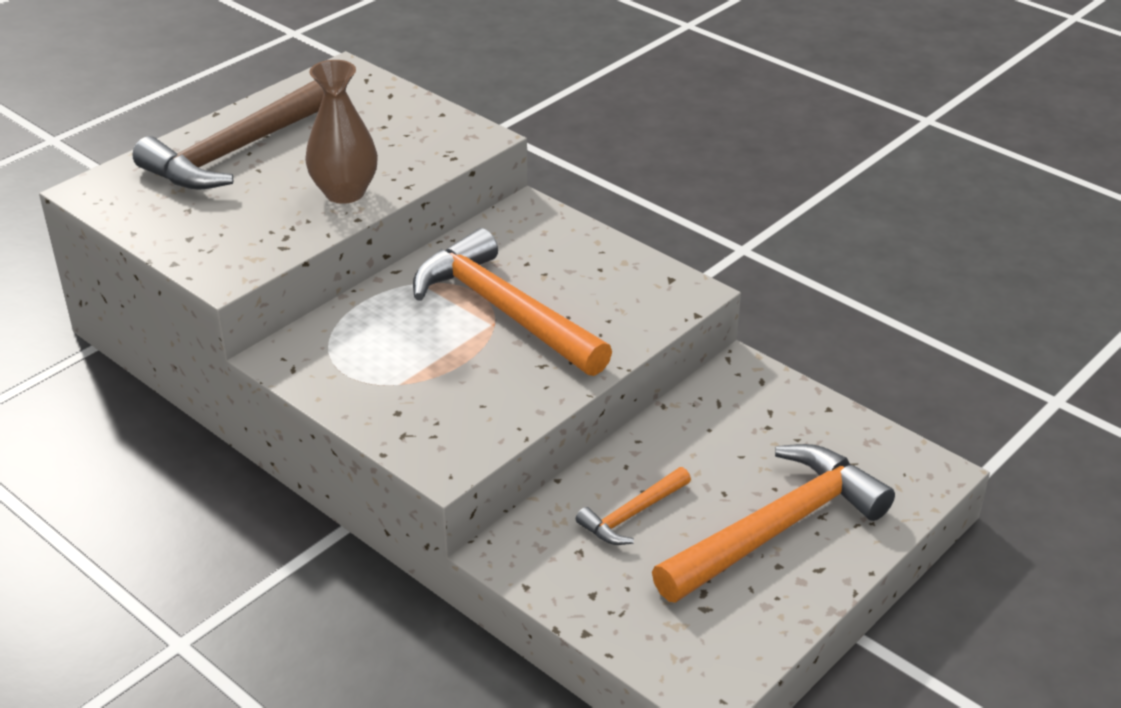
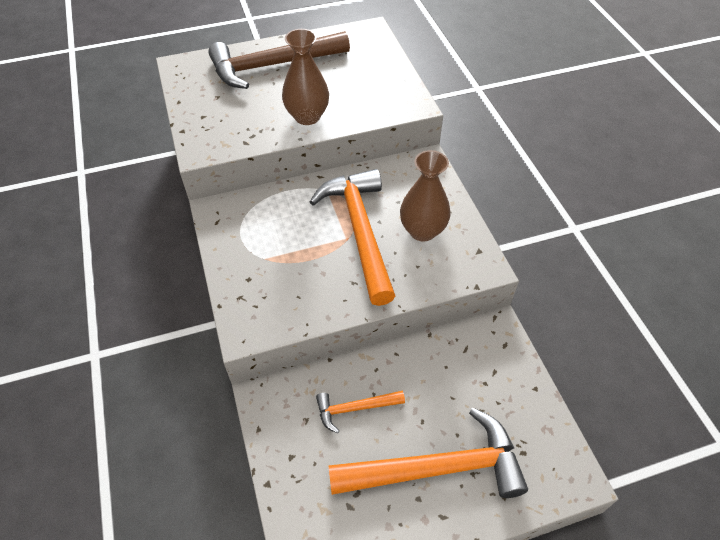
camera: 30 degrees right, 15 degrees up
(584, 282) = (422, 231): none -> brown vase

